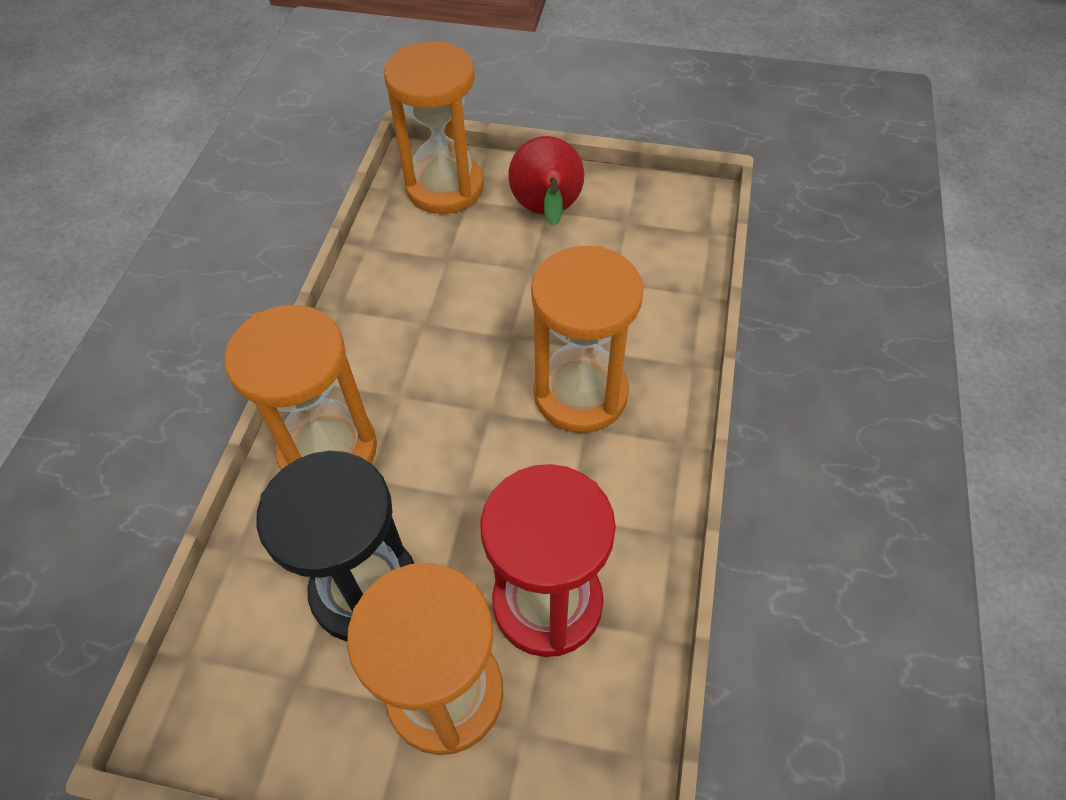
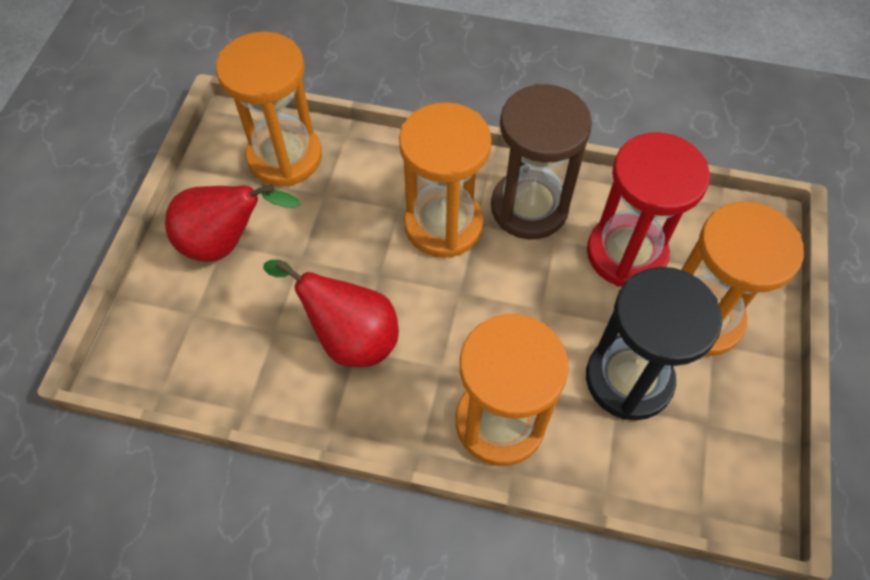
camera: 90 degrees left, 5 degrees up
(437, 316) = (349, 337): none -> red pear
(445, 187) = (170, 336): orange hourglass -> orange hourglass (285, 157)
(613, 486) = (529, 207): none -> brown hourglass

